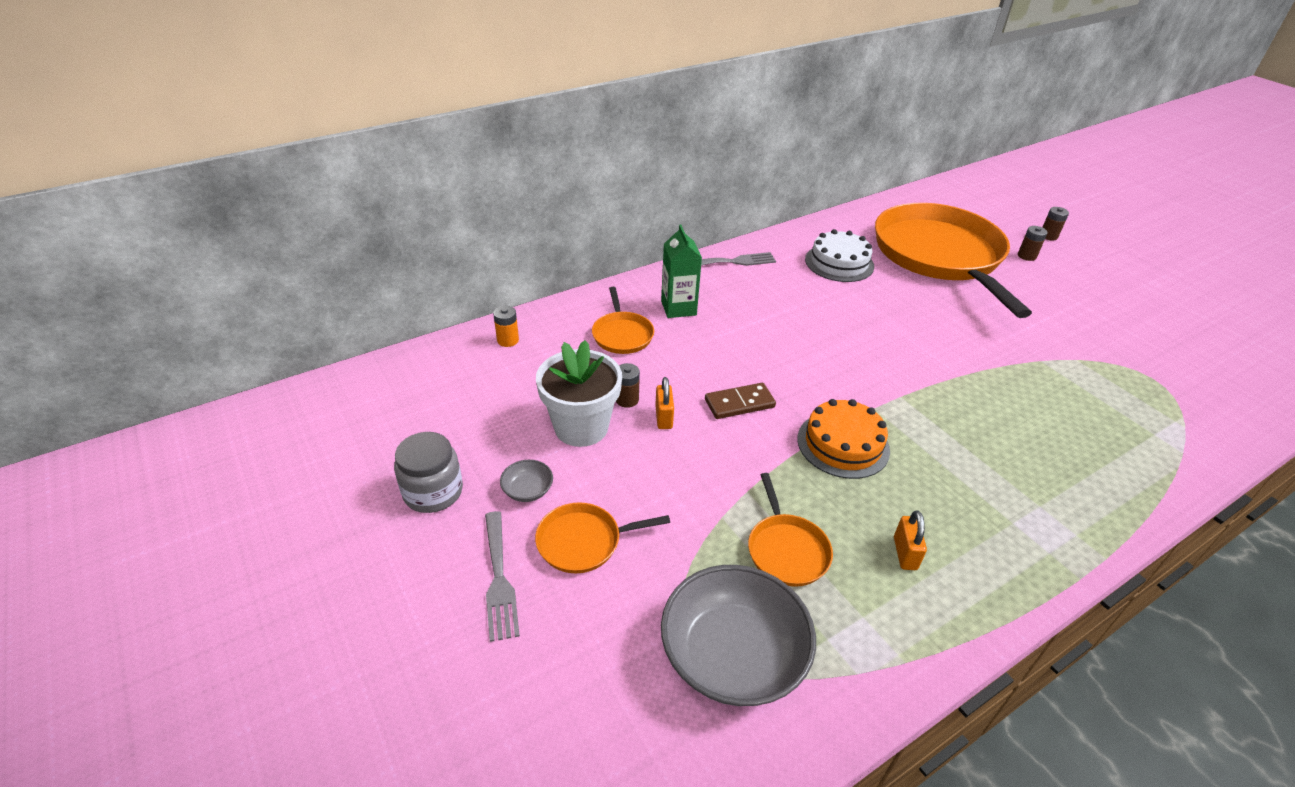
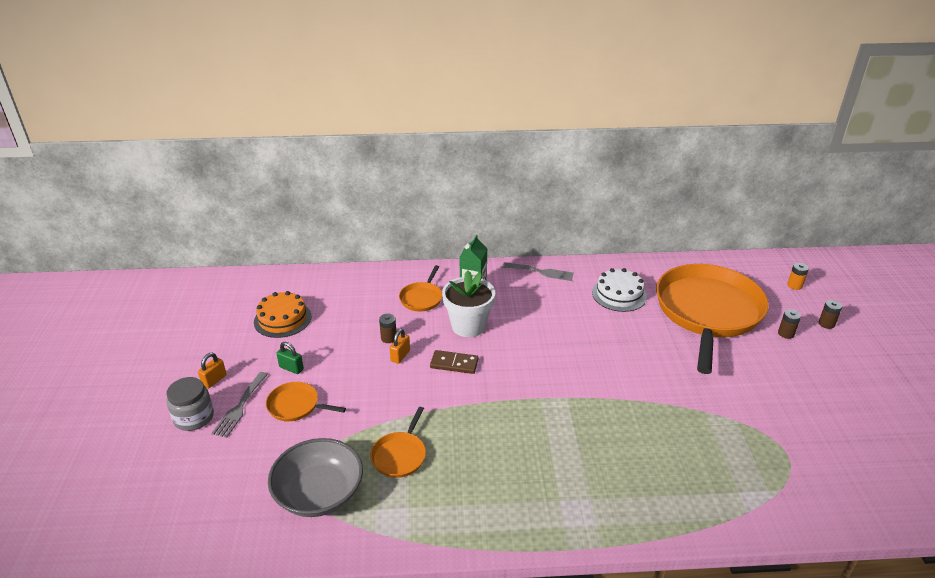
camera: 30 degrees right, 5 degrees down
(433, 492) = (245, 351): grey jar -> grey jar (194, 417)
(508, 340) = (352, 281): orange battery -> orange battery (794, 285)
(527, 490) = (291, 368): grey bowl -> green padlock
(581, 427) = (349, 344): white flower pot -> white flower pot (468, 326)
(843, 444) = (495, 411): orange cake -> orange cake (282, 319)
(905, 553) = (468, 487): orange padlock -> orange padlock (214, 380)

